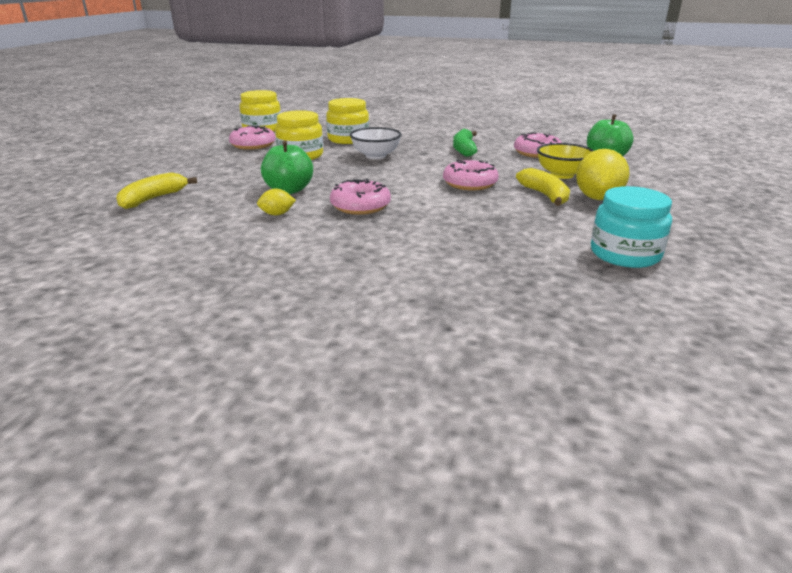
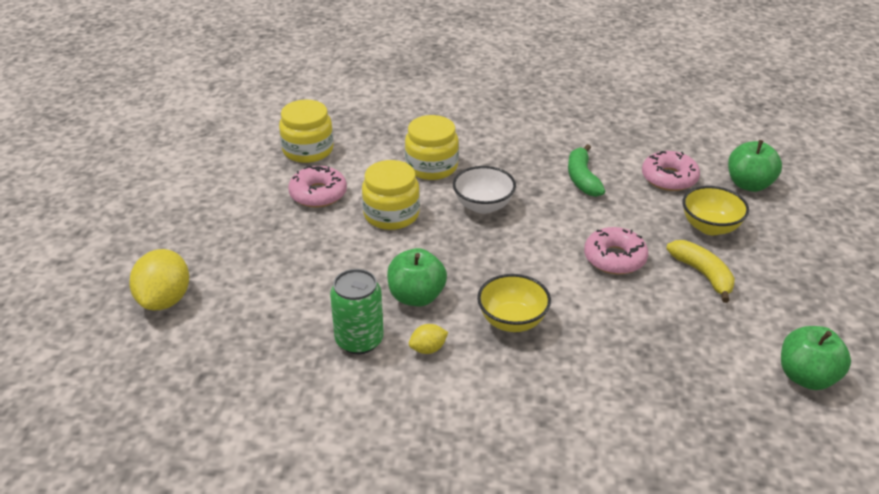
camera: 10 degrees left, 10 degrees up
(153, 199) = (268, 335): yellow banana -> none
(223, 206) = (359, 340): none -> green can
(360, 206) = (512, 321): pink donut -> yellow bowl
(598, 198) = (759, 273): yellow lemon -> yellow lemon (165, 300)
(625, 254) = (807, 377): turquoise jar -> green apple

